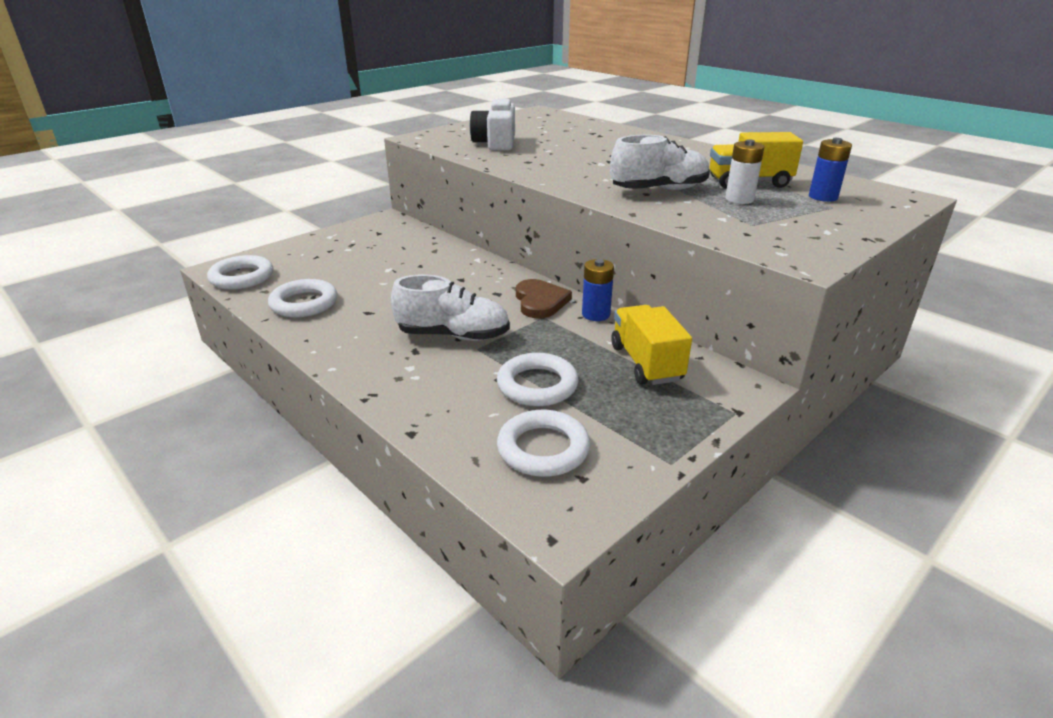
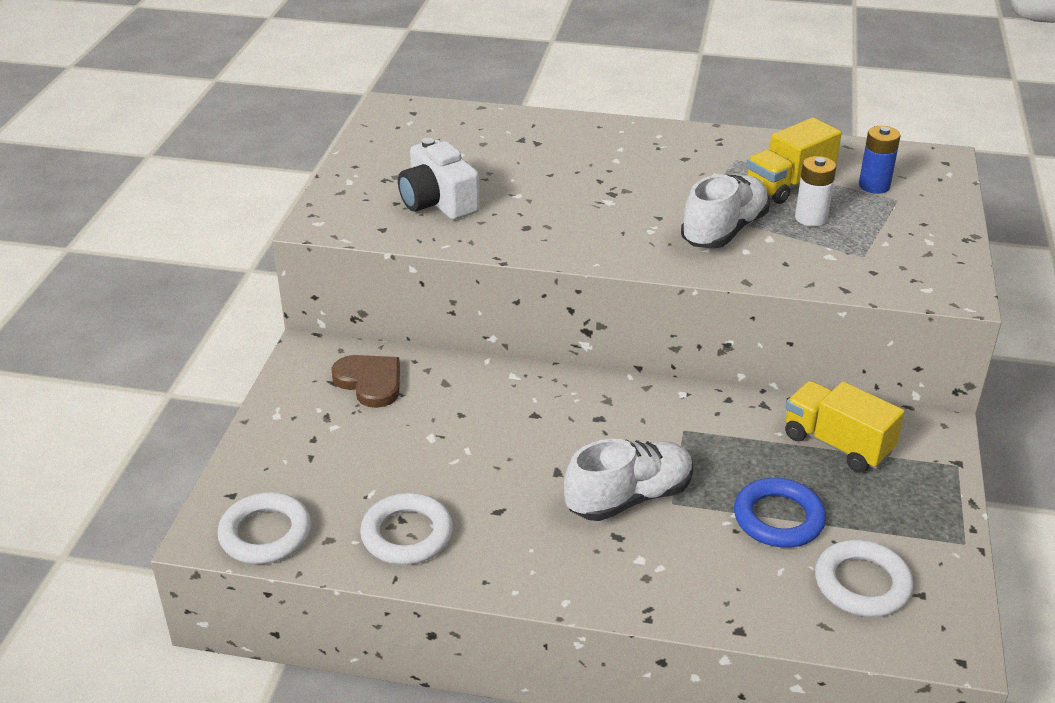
camera: 35 degrees left, 5 degrees up
(537, 385) = (778, 518): white ring -> blue ring
(540, 301) = (656, 410): brown heart -> brown heart (370, 382)
(596, 314) = (728, 403): blue battery -> none

